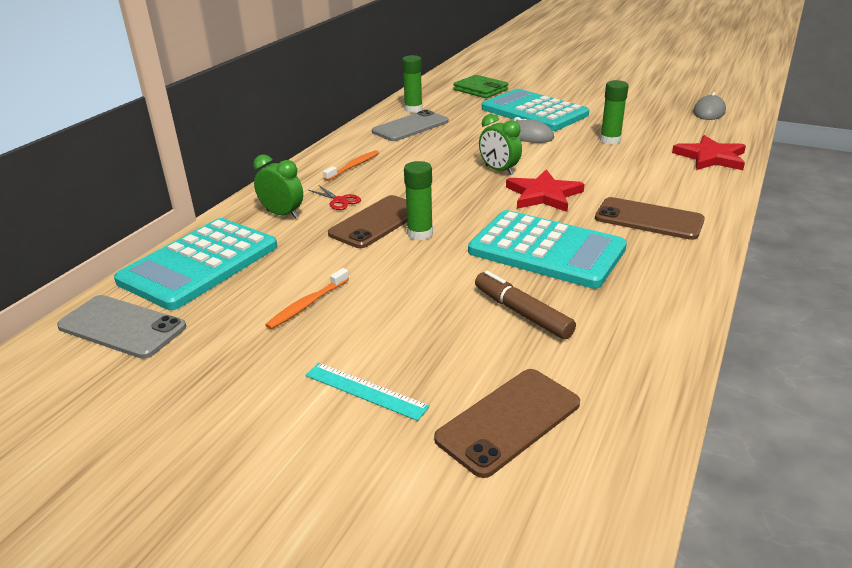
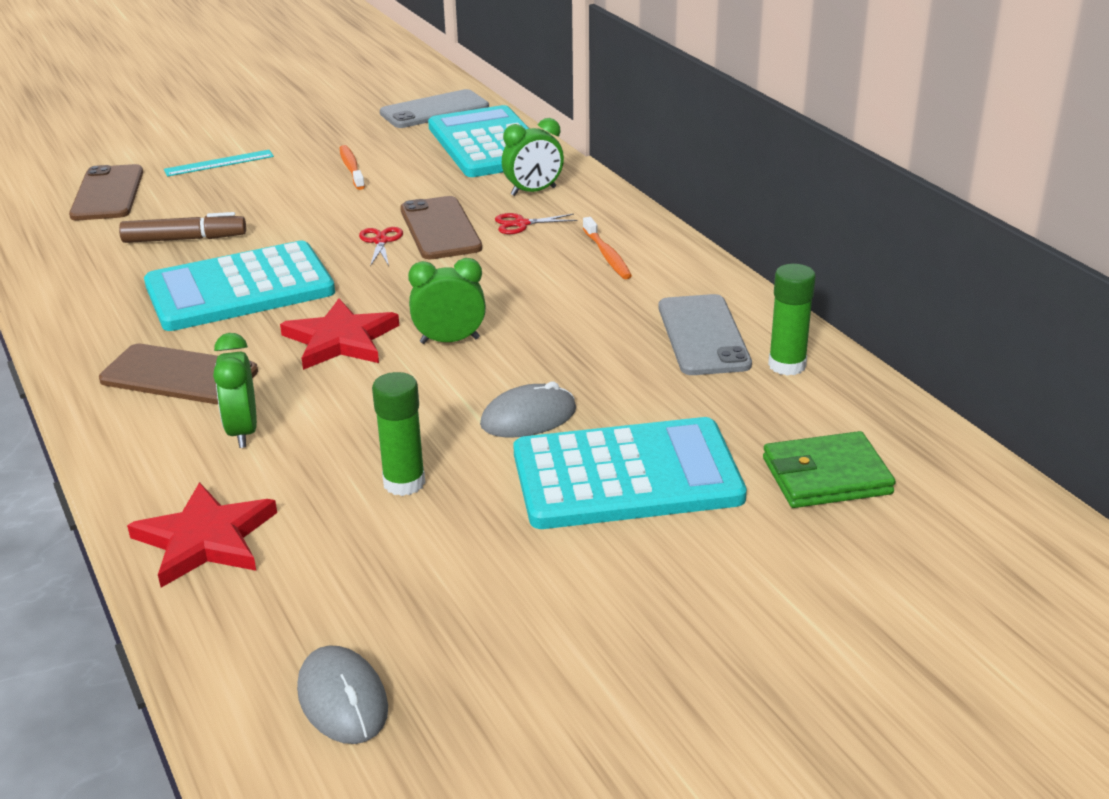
camera: 125 degrees right, 0 degrees up
(420, 233) = (381, 241): green glue stick -> red scissors
(648, 219) = (179, 376): brown phone -> brown phone turned 45 degrees clockwise
(649, 182) = (242, 431): none -> green clock

